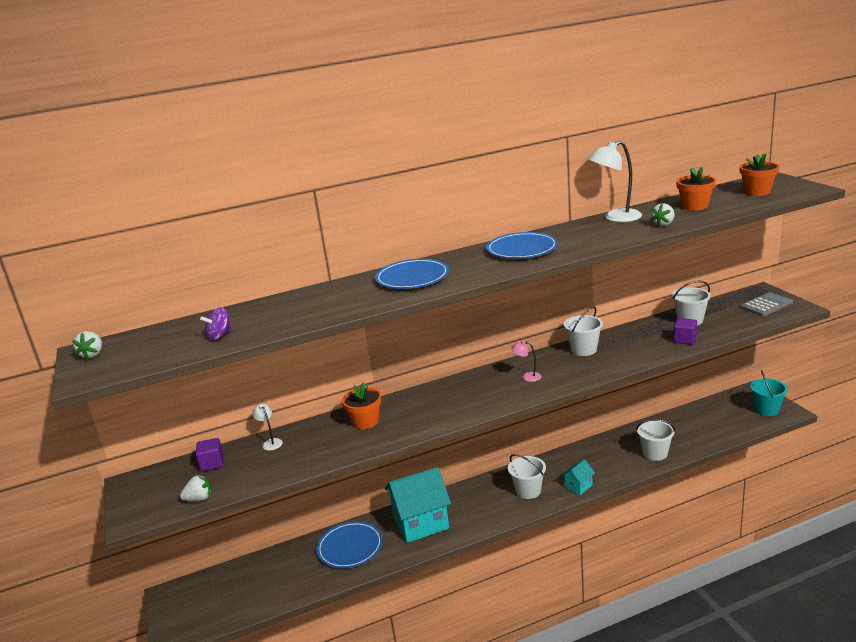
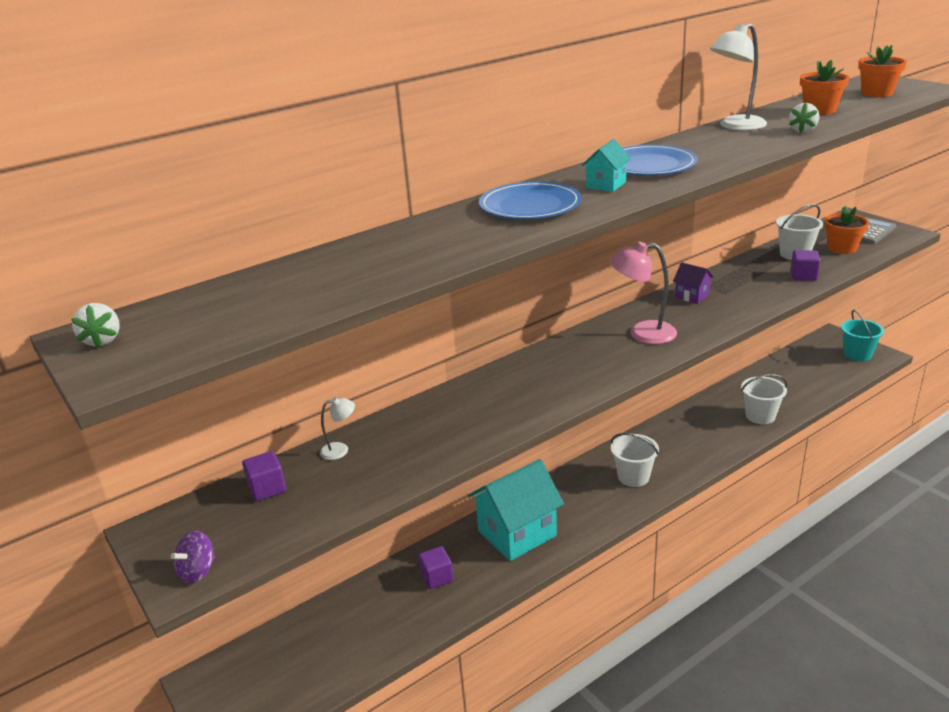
camera: 15 degrees left, 5 degrees up
(199, 499) = (273, 541): white strawberry -> none
(219, 336) = (300, 298): purple spinning top -> purple spinning top (198, 571)
(271, 442) = (340, 450): white lamp -> white lamp turned 120 degrees clockwise
(350, 547) = (437, 577): blue plate -> purple cube
(365, 422) = (461, 409): orange flower pot -> orange flower pot (842, 248)
(527, 377) = (642, 333): pink lamp -> pink lamp, size x1.91
(578, 486) = (691, 464): turquoise house -> turquoise house (606, 185)
(584, 350) = (692, 296): white bucket -> purple house

